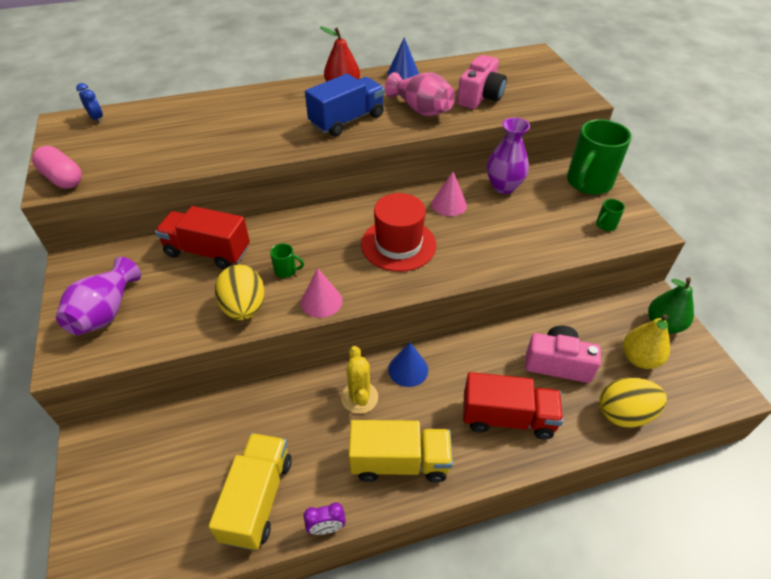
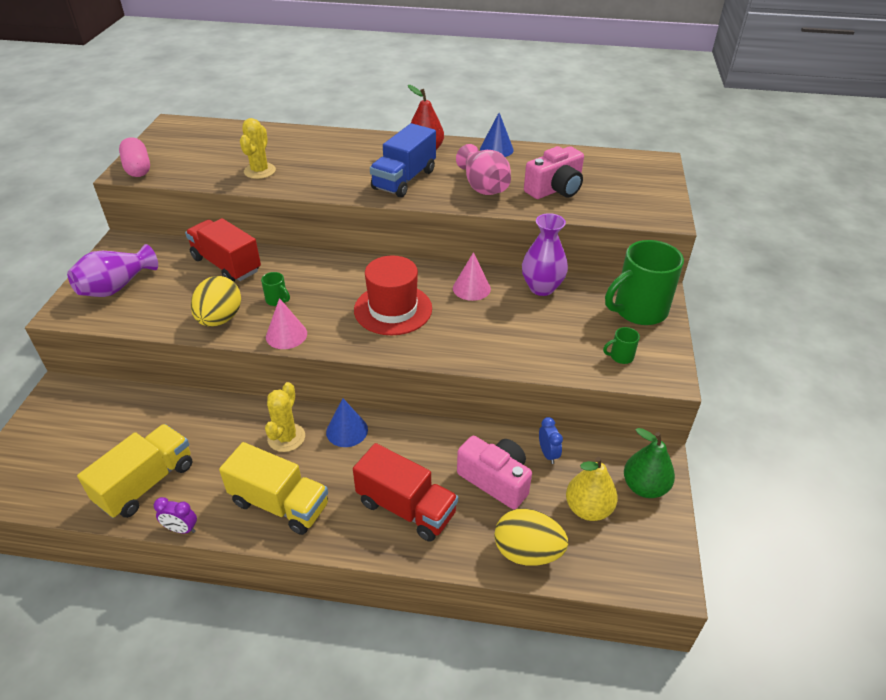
camera: 25 degrees right, 5 degrees down
(97, 118) = (199, 127): blue clock -> blue clock (548, 454)
(200, 147) = (260, 171): none -> yellow cactus
(347, 120) = (404, 179): blue truck -> blue truck turned 135 degrees clockwise

